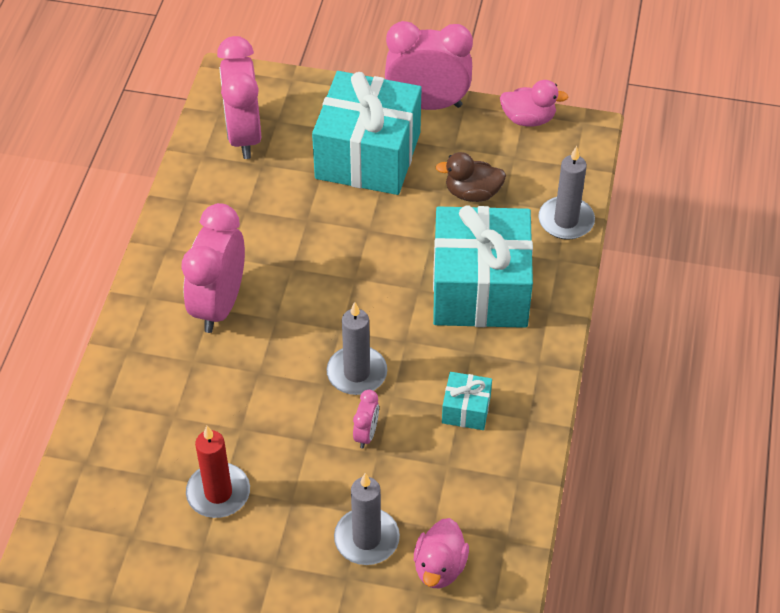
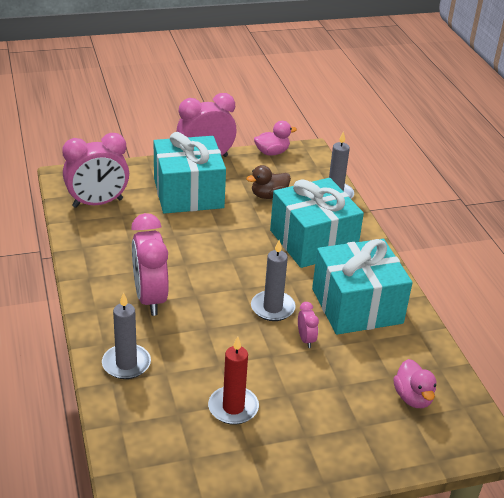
camera: 30 degrees left, 15 degrees down
(244, 135) = (98, 203): pink clock -> pink clock turned 75 degrees counterclockwise
(366, 539) = (354, 398): grey candle -> grey candle (126, 364)
(466, 409) = (357, 306): turquoise gift -> turquoise gift, size x2.34

